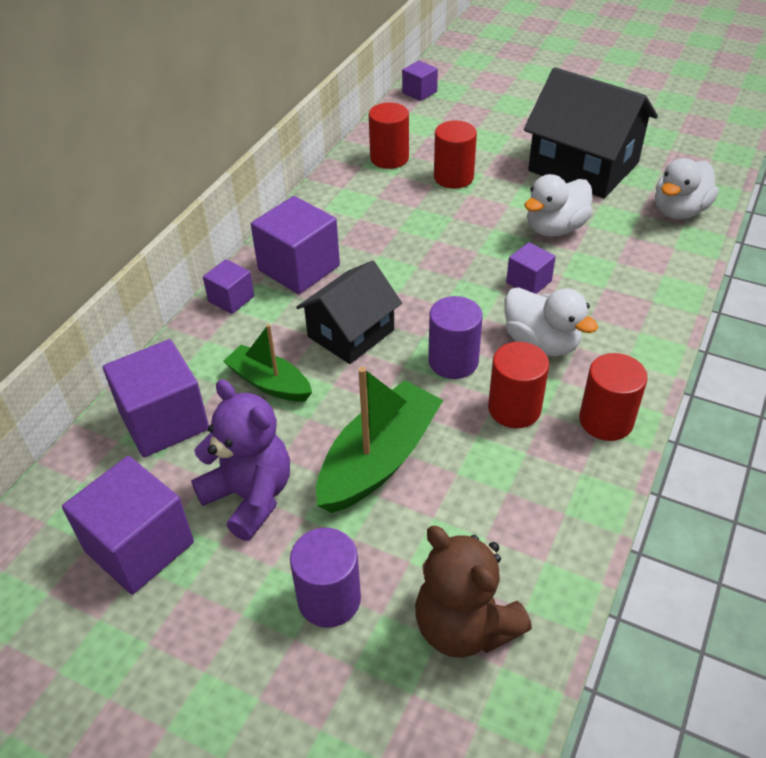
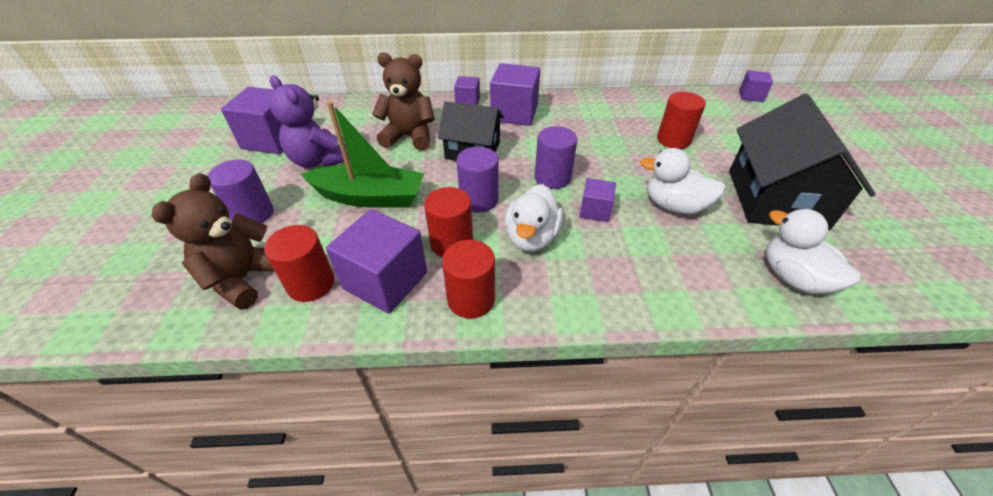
camera: 60 degrees right, 0 degrees up
(164, 421) = (360, 116): purple cube -> purple cube (385, 280)
(250, 496) = (319, 160): purple teddy bear -> purple teddy bear turned 120 degrees clockwise
(269, 383) = (409, 137): green boat -> brown teddy bear
(389, 158) = (659, 108): red cylinder -> red cylinder (311, 284)
(454, 289) = (552, 178): none -> purple cylinder
(679, 211) = (793, 277): white duck -> white duck turned 45 degrees clockwise

